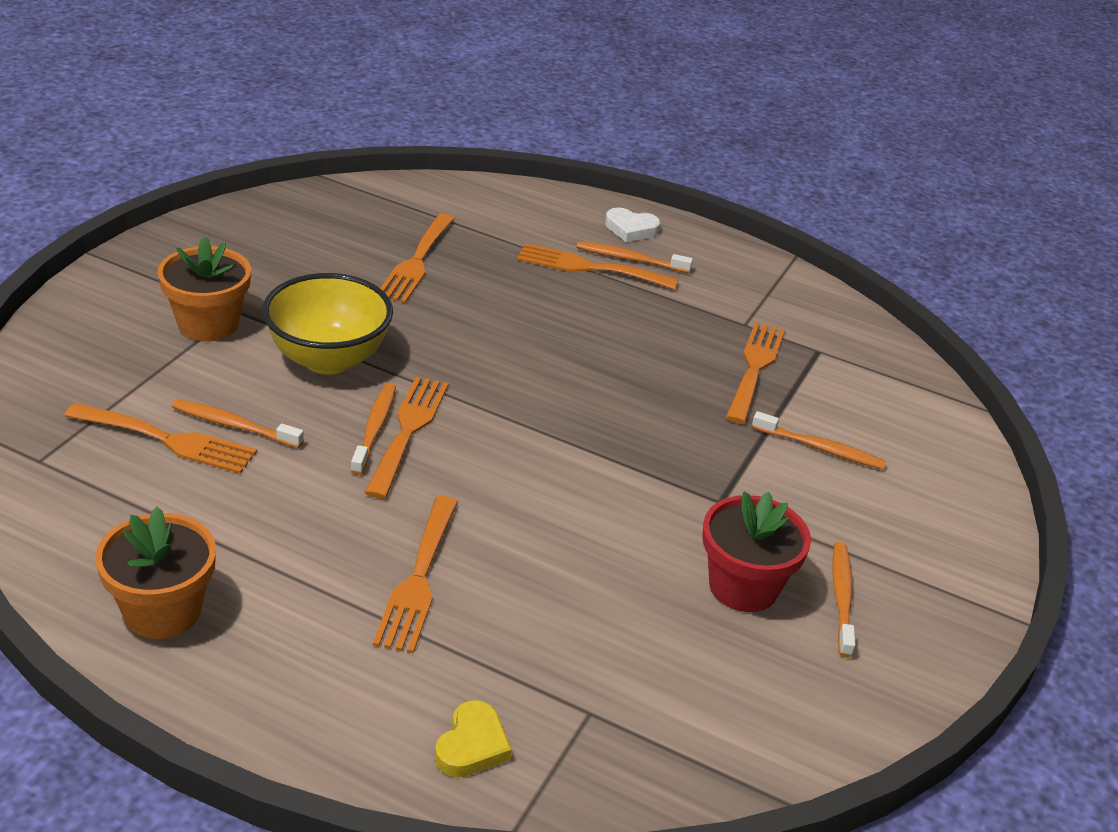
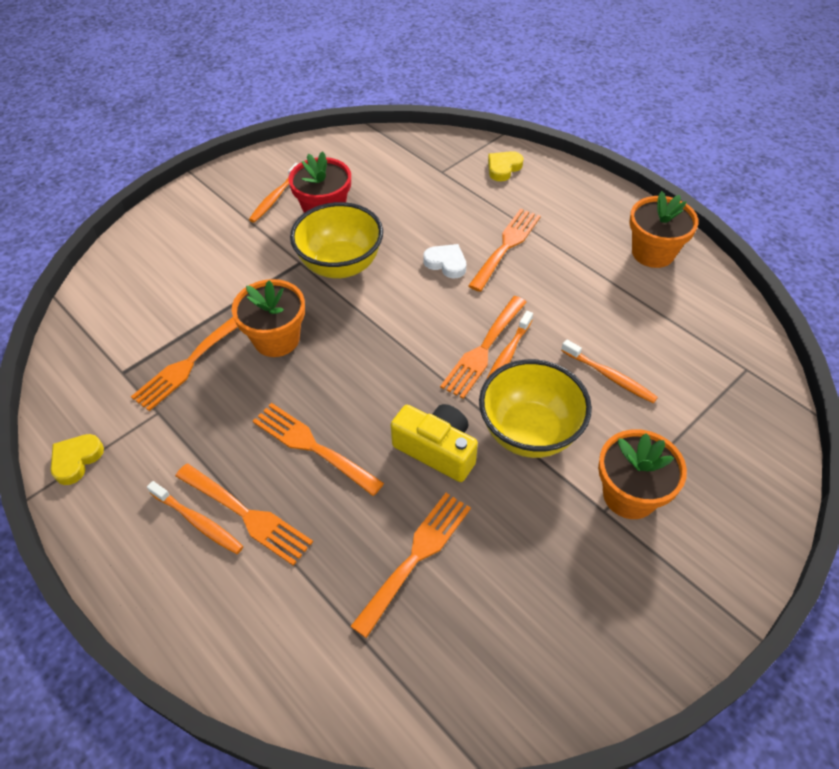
camera: 155 degrees left, 15 degrees up
(168, 440) = (657, 371): orange fork -> orange fork (312, 446)
(428, 332) = (437, 450): none -> yellow camera
(631, 229) = (163, 575): white heart -> white heart (446, 263)
(659, 506) = (341, 265): none -> yellow bowl
(675, 405) = (276, 339): none -> orange flower pot
(783, 282) = (76, 460): none -> yellow heart
(820, 448) = (203, 286): orange toothbrush -> none

